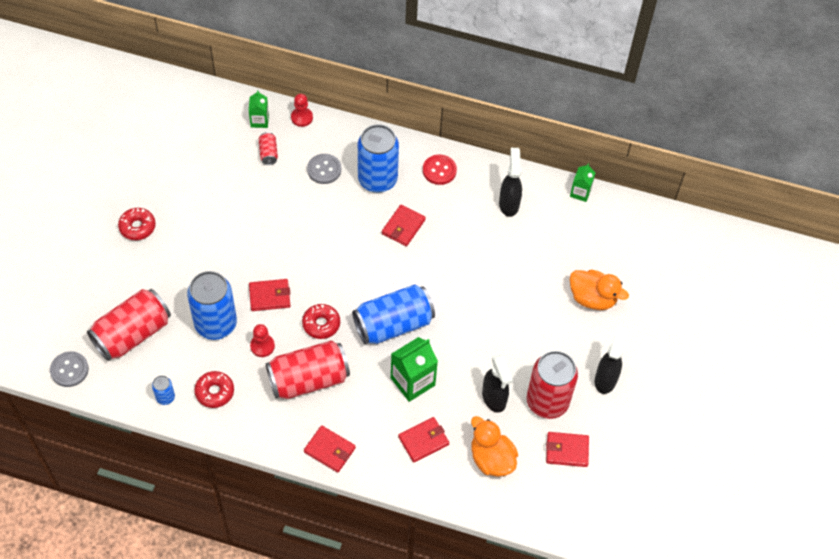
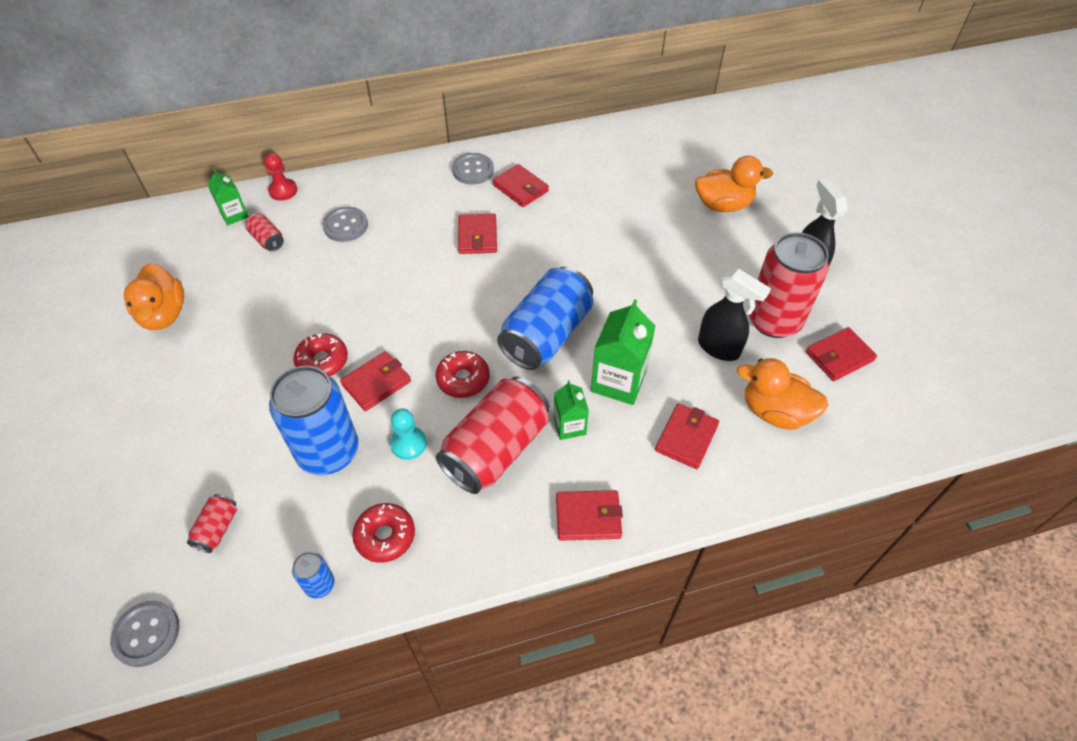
camera: 30 degrees left, 5 degrees down
(132, 334) = (217, 529): red can -> red can, size x0.44
(137, 227) = (144, 395): red donut -> red donut (322, 361)
(176, 176) = (164, 314): none -> orange duck
(262, 346) = (408, 444): red pawn -> turquoise pawn
(377, 179) = (413, 207): blue can -> none
(439, 170) = (473, 170): red button -> grey button
(461, 204) = (520, 188): none -> red wallet
(509, 204) = (568, 166): black spray bottle -> none
(580, 192) = (626, 126): green carton -> green carton (569, 426)

